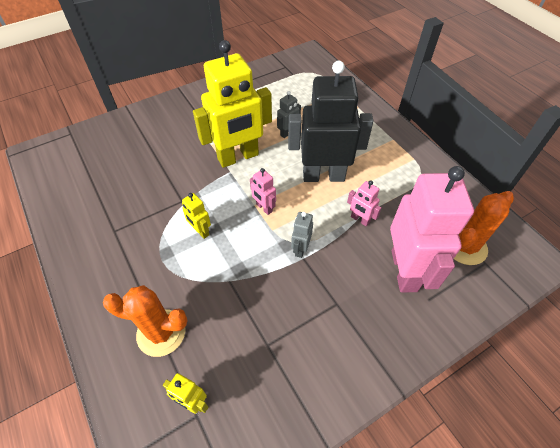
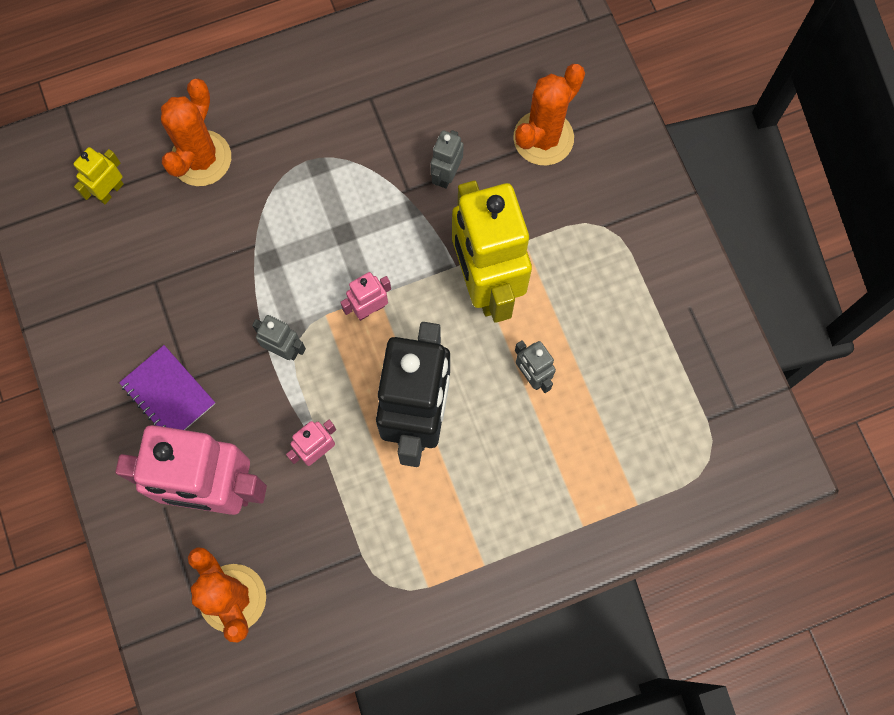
camera: 100 degrees right, 20 degrees up
(146, 144) = (543, 138): none -> orange cactus
(171, 183) = (446, 175): none -> grey robot
(200, 231) = (344, 213): yellow robot -> none
(350, 314) = (168, 394): none -> purple notebook

